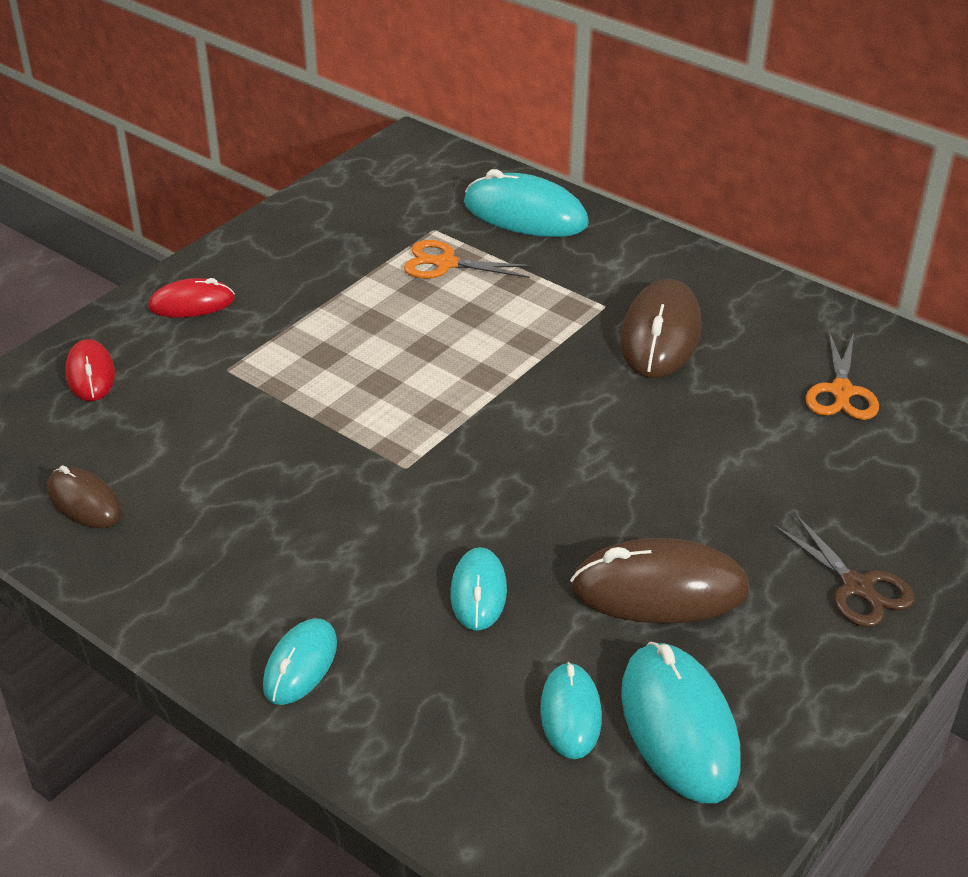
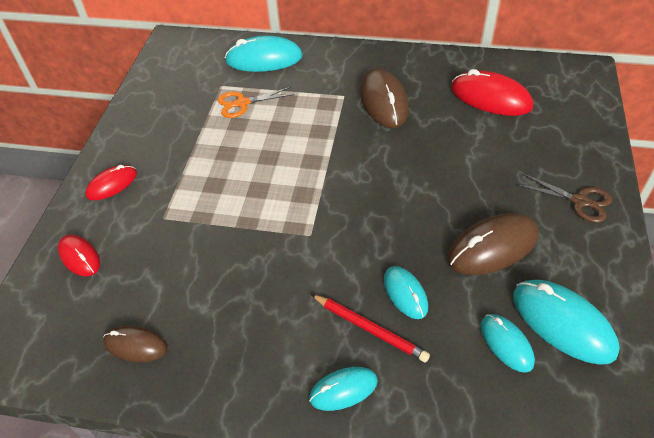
camera: 25 degrees left, 10 degrees up
(300, 665) = (343, 389): turquoise mouse -> turquoise mouse turned 75 degrees clockwise
(393, 612) = (370, 329): none -> red pencil
(841, 391) = (490, 98): orange scissors -> red mouse

